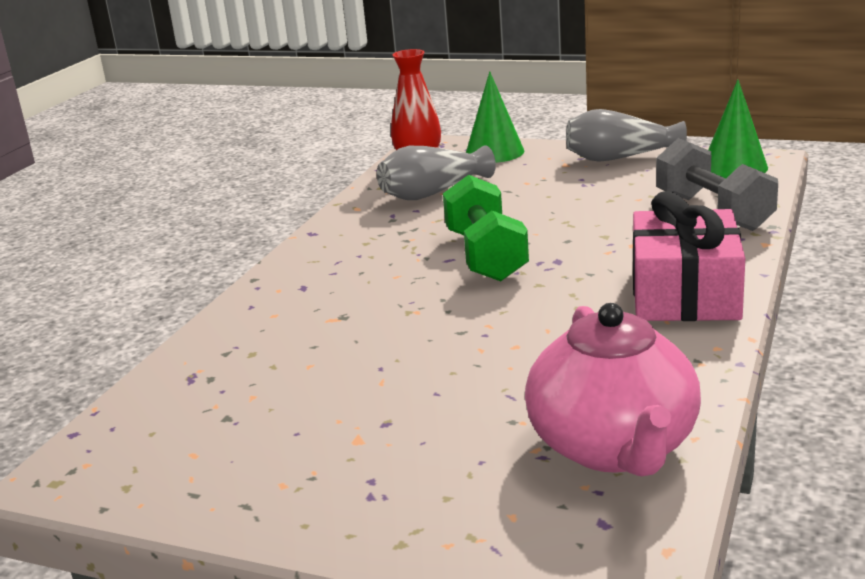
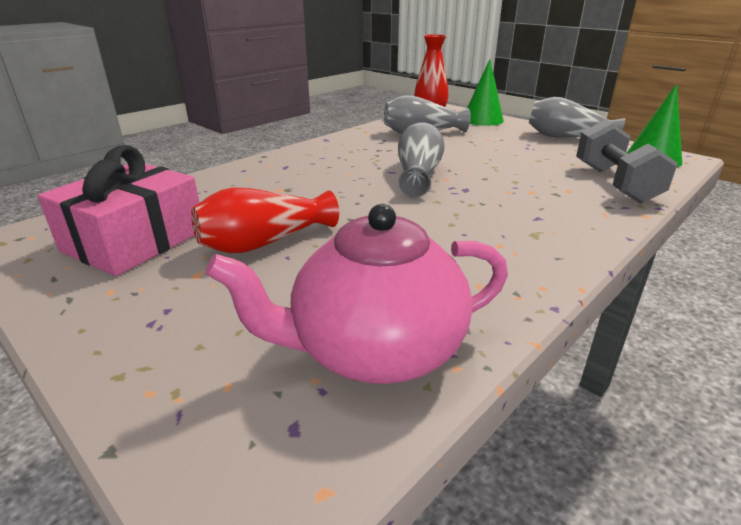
camera: 20 degrees right, 5 degrees up
(392, 385) = (264, 242): none -> red vase
(486, 256) = (418, 175): green dumbbell -> grey vase
(614, 447) = (375, 350): pink teapot -> pink teapot turned 60 degrees clockwise
(685, 293) = (547, 236): pink gift -> pink gift (134, 241)

